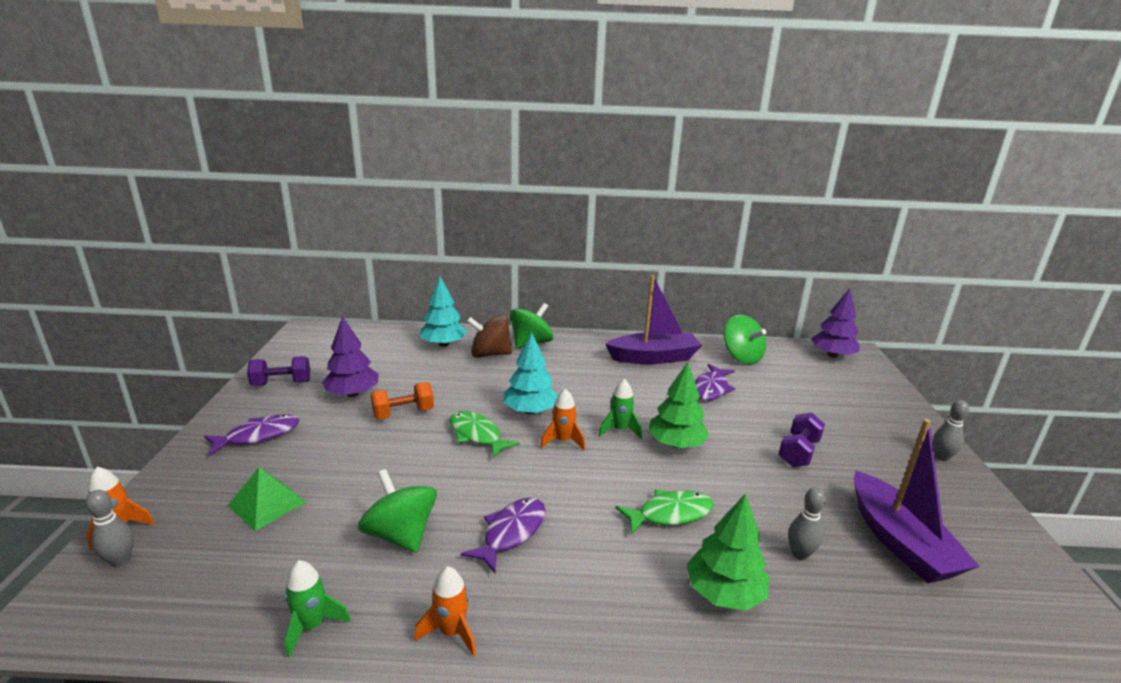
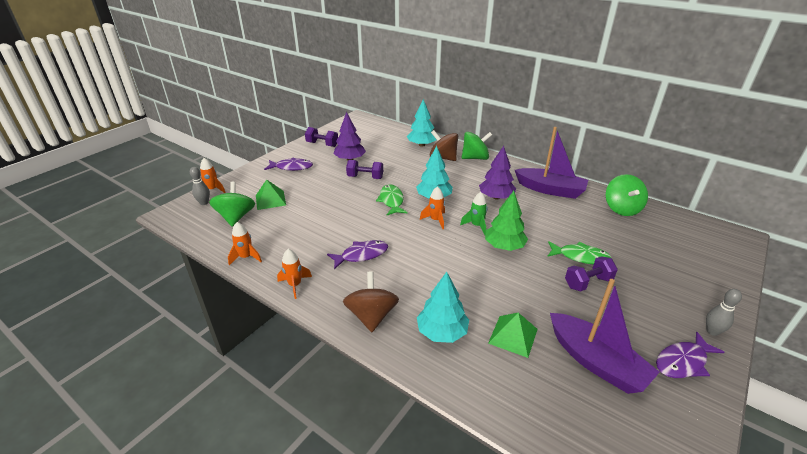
camera: 35 degrees right, 10 degrees up
(312, 626) = (246, 257): green rocket -> orange rocket
(401, 534) = (312, 235): green spinning top -> green spinning top (236, 217)
(403, 413) = (365, 177): orange dumbbell -> purple dumbbell
(616, 619) = (371, 316): none -> brown spinning top
(670, 514) = (456, 281): green fish -> green fish (580, 257)
(711, 388) = (570, 222): purple fish -> purple fish (683, 362)
(724, 593) = (442, 332): green tree -> turquoise tree
(799, 554) = (513, 336): grey bowling pin -> green pyramid
(832, 355) = (709, 230): purple tree -> purple tree (496, 197)
(899, 541) = (596, 362): purple boat -> purple boat turned 60 degrees counterclockwise

